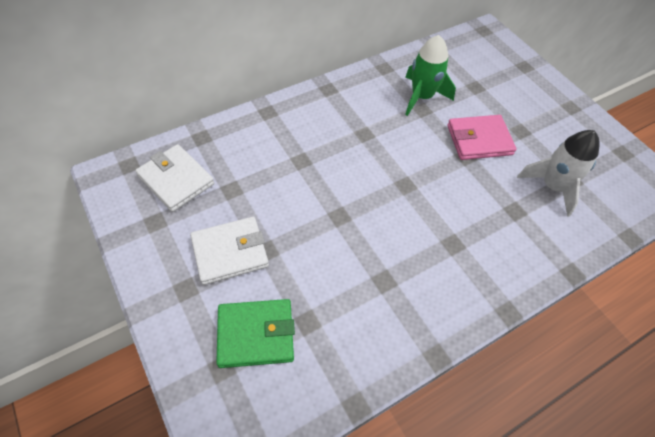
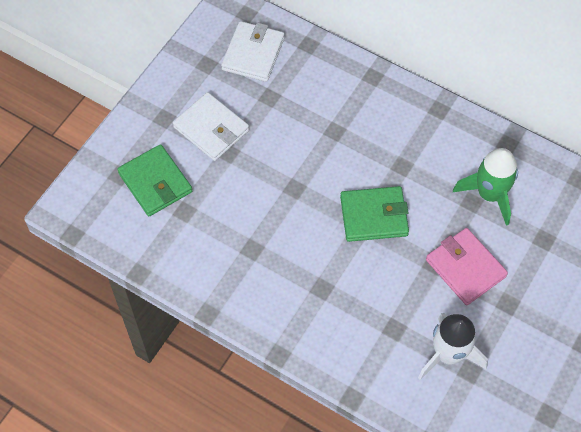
camera: 65 degrees right, 5 degrees up
(401, 173) = (374, 216): none -> green wallet

